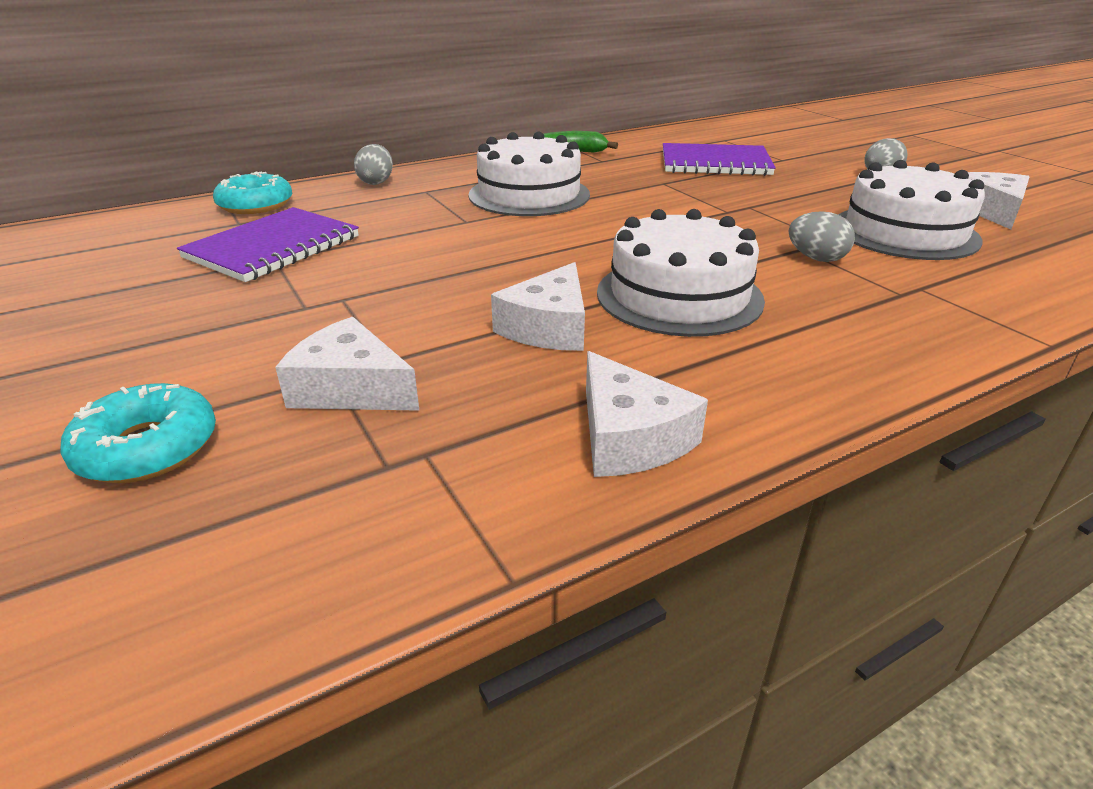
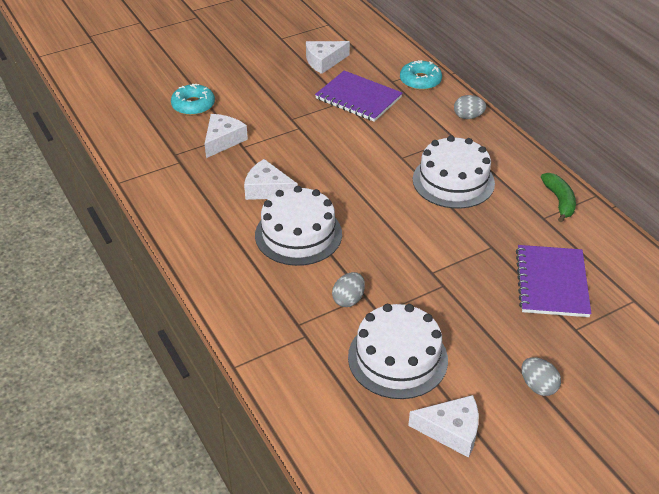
camera: 90 degrees right, 10 degrees up
(629, 437) = (180, 209): white cheese -> white cheese (324, 61)

